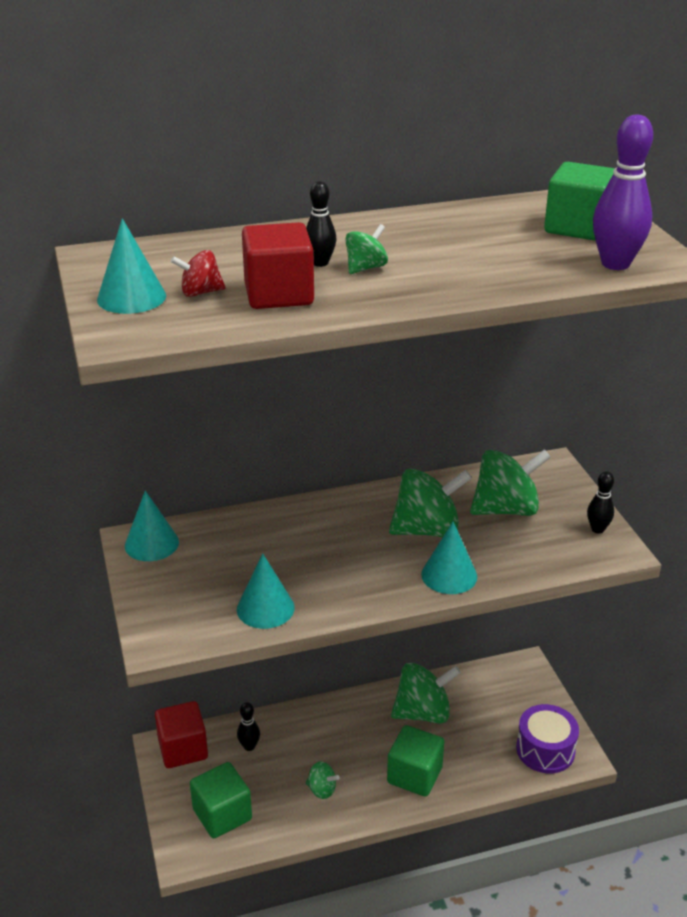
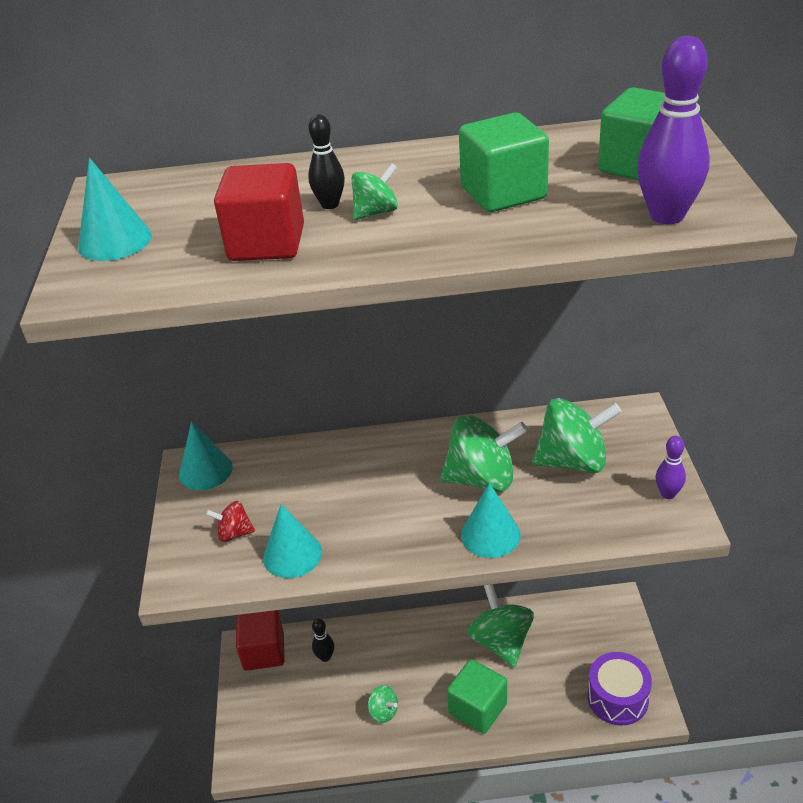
camera: 15 degrees right, 5 degrees up
(200, 292) = (187, 238): red spinning top -> red spinning top (234, 533)
(222, 814) = (284, 725): green cube -> green cube (503, 193)
(423, 713) = (501, 642): green spinning top -> green spinning top turned 105 degrees counterclockwise
(597, 529) = (668, 494): black bowling pin -> purple bowling pin

